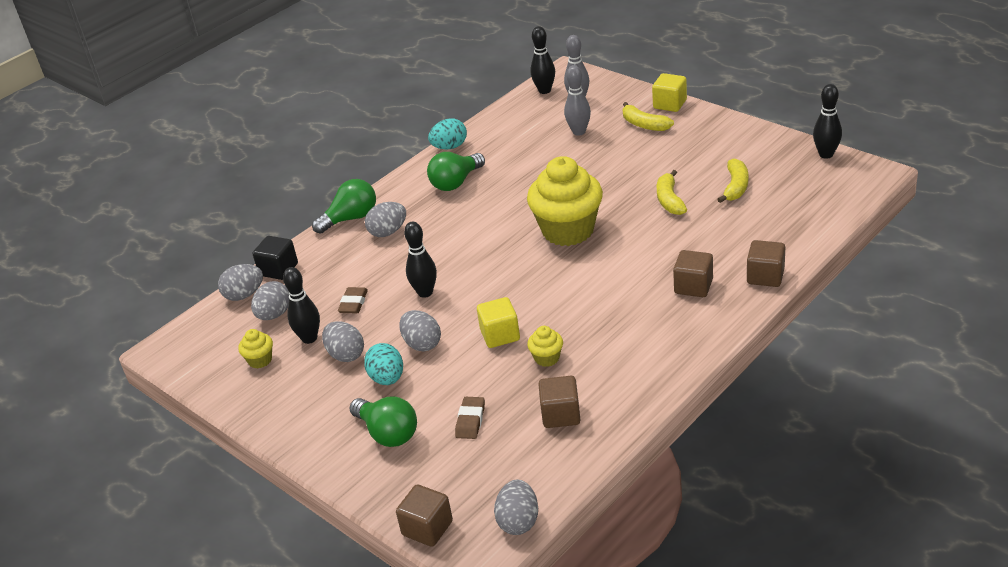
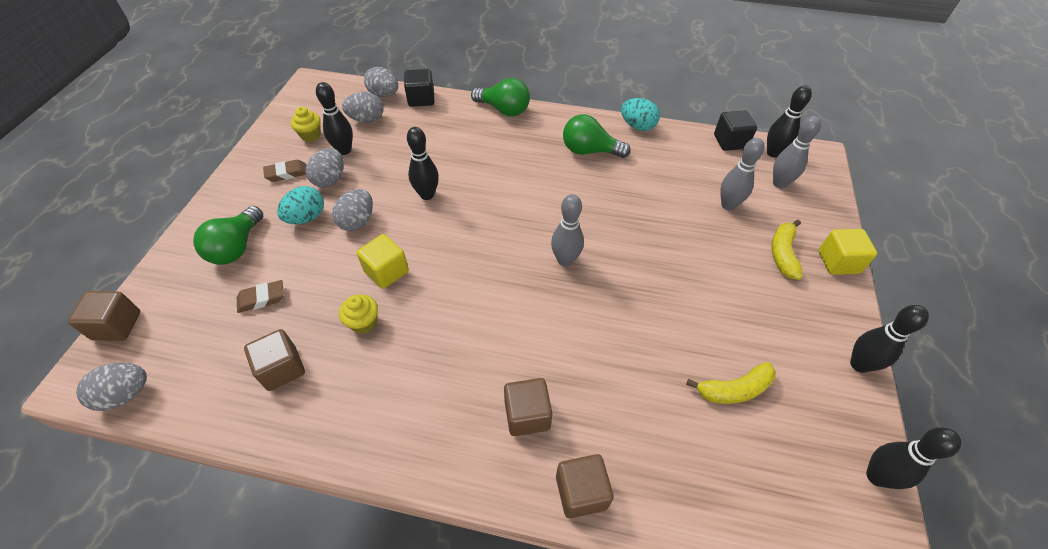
camera: 55 degrees right, 15 degrees up
(353, 303) = (396, 157): brown eraser -> brown eraser (286, 173)
(388, 232) = (497, 138): grey egg -> none
(513, 106) = (730, 141): none -> black cube
(568, 230) = (565, 260): yellow cupcake -> grey bowling pin
(669, 200) = (666, 330): yellow banana -> none
(752, 129) = (859, 364): none -> black bowling pin

